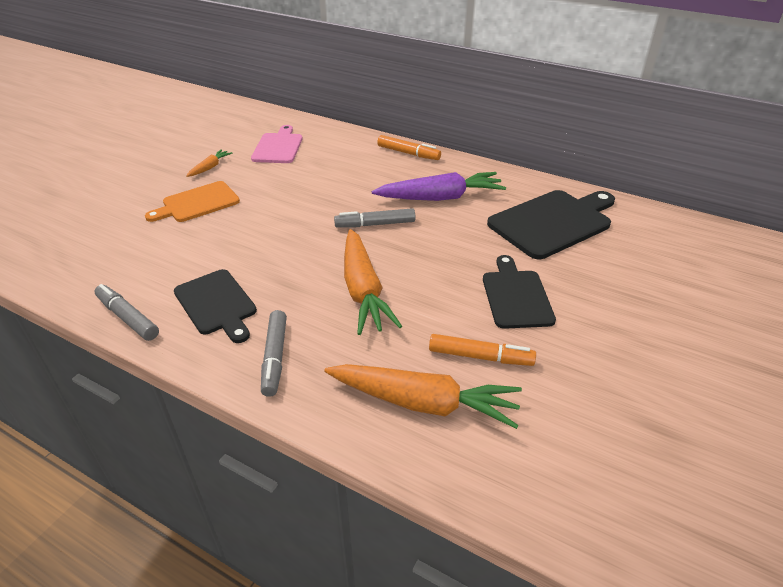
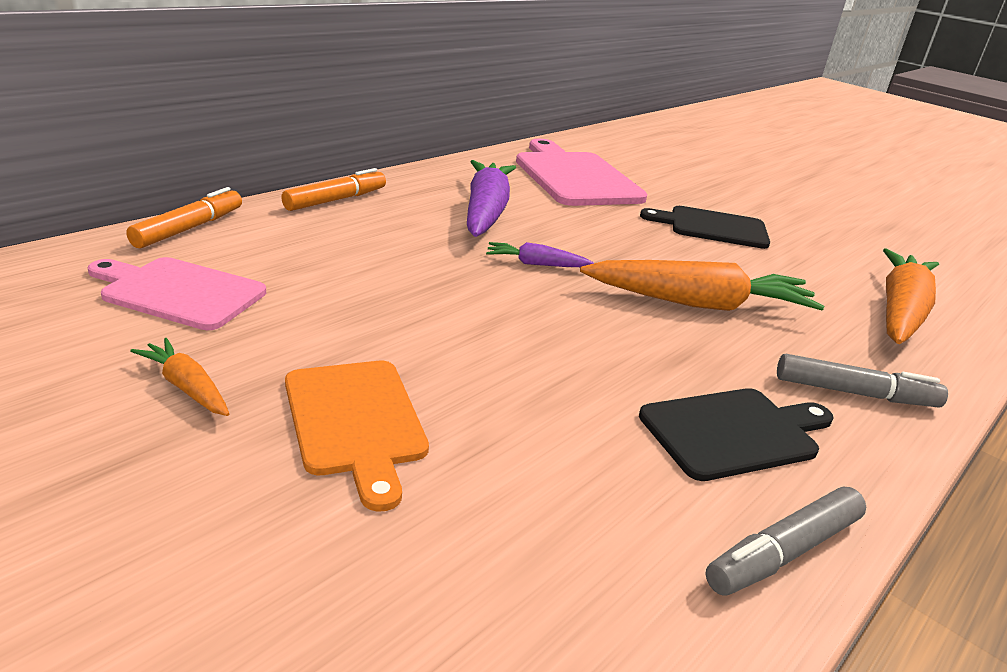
camera: 80 degrees left, 10 degrees down
(375, 224) = (536, 264): grey marker -> purple carrot
(480, 357) = (817, 268): orange marker -> orange marker (189, 228)
(553, 222) = (575, 177): black cutting board -> pink cutting board

